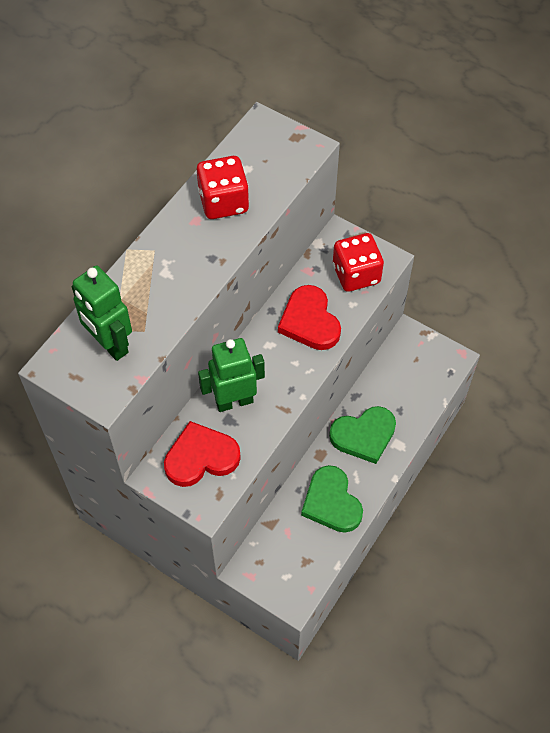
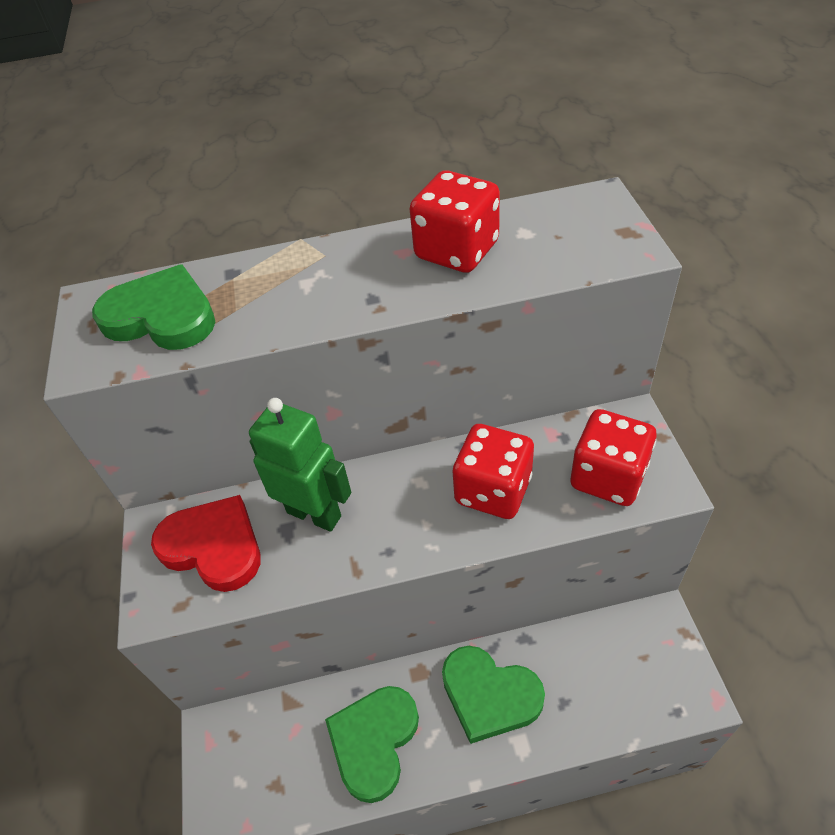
camera: 50 degrees right, 10 degrees down
(110, 344) = (161, 316): green robot -> green heart
(309, 321) = (493, 490): red heart -> red dice

